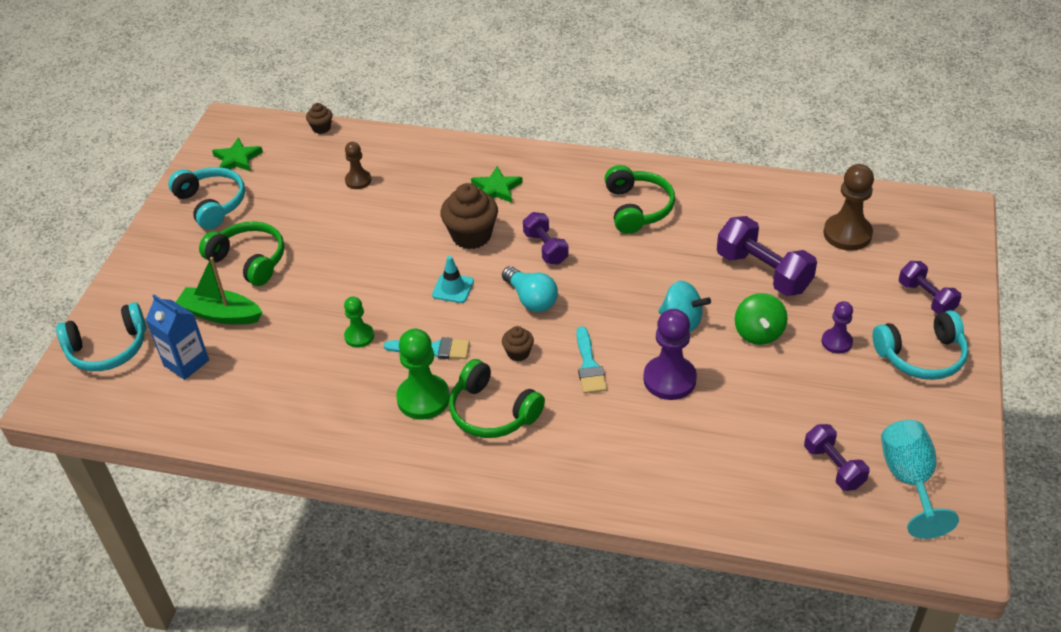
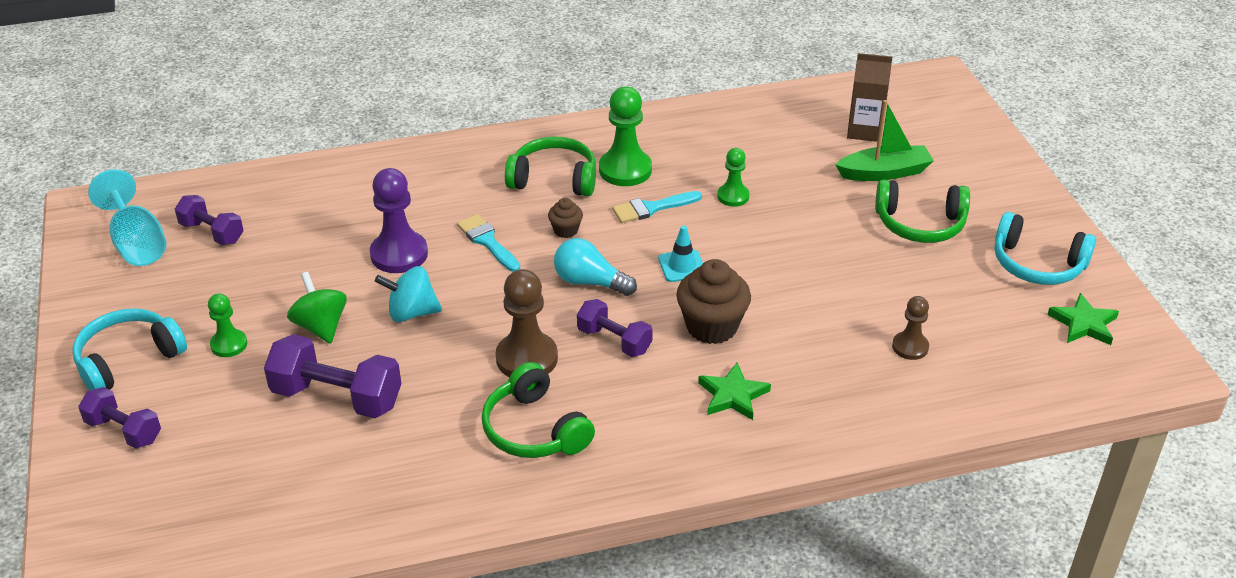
camera: 150 degrees right, 5 degrees down
(108, 349) = (945, 119): turquoise headphones -> none
(186, 363) = (864, 131): blue carton -> brown carton
(321, 128) = (1040, 401): brown cupcake -> none
(836, 342) = (229, 344): purple pawn -> green pawn
(847, 234) = (238, 487): brown pawn -> brown pawn (527, 358)

